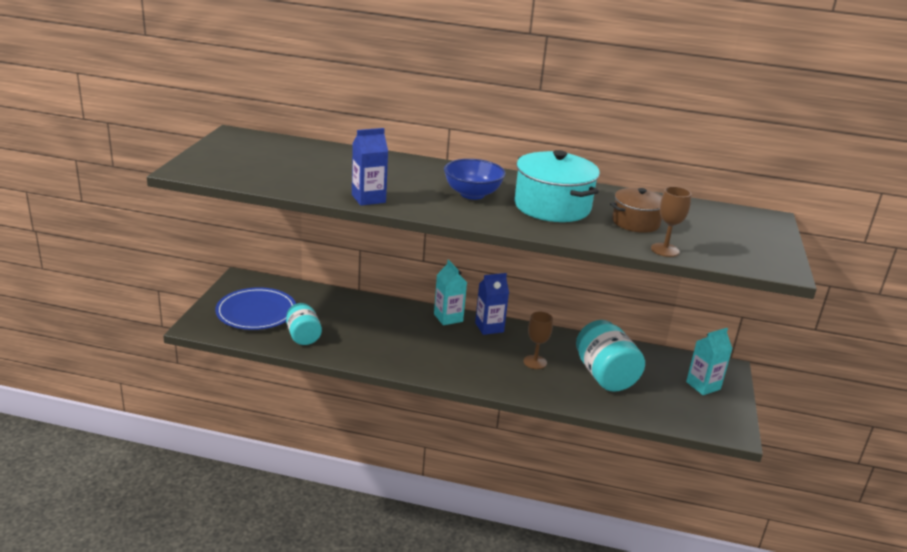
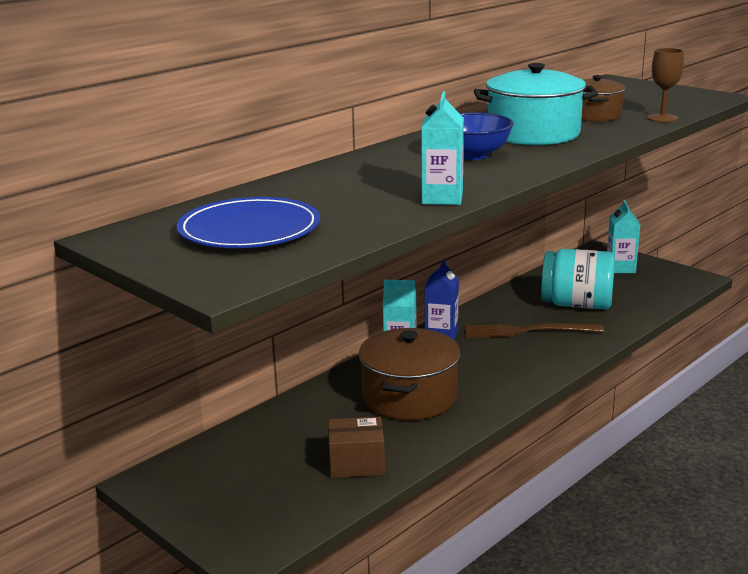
camera: 55 degrees left, 5 degrees down
(256, 312) = (257, 489): blue plate -> blue plate (249, 229)
(303, 336) = (356, 463): turquoise jar -> brown box
(368, 198) = (442, 198): blue carton -> turquoise carton
(395, 335) = (410, 397): none -> brown pot
(535, 362) = (528, 331): brown goblet -> brown fork

